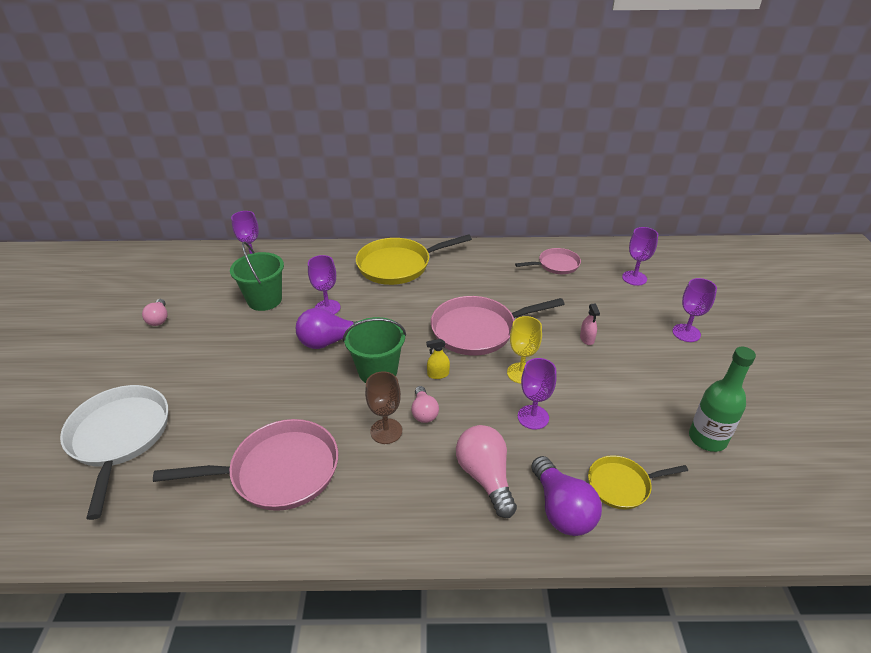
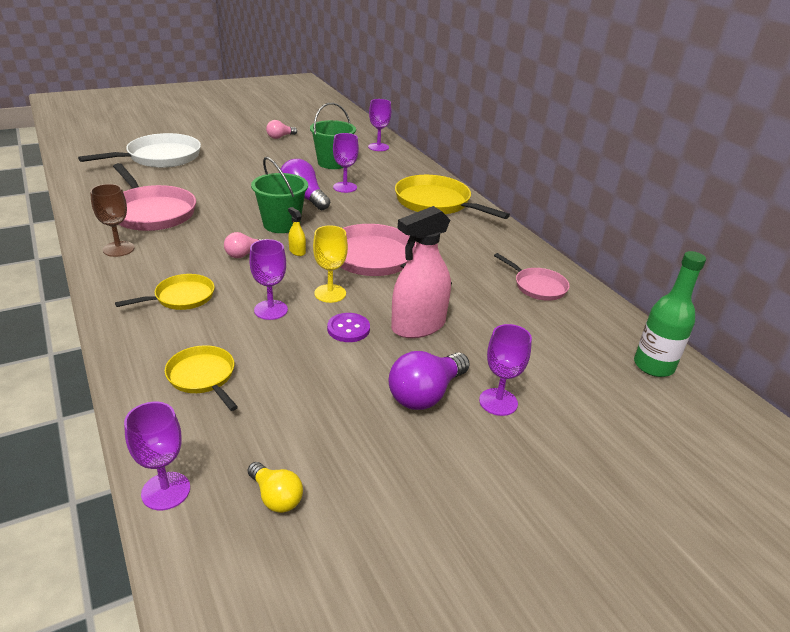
camera: 60 degrees right, 5 degrees down
(386, 431) = (213, 242): brown goblet -> brown goblet (118, 249)
(485, 477) = (181, 297): pink light bulb -> yellow pan
(562, 509) = (158, 344): purple light bulb -> purple light bulb (426, 394)
(579, 377) = (348, 329): none -> purple button
(587, 339) = (418, 326): pink spray bottle -> pink spray bottle, size x2.41
(634, 278) = (575, 346): purple goblet -> purple goblet (166, 491)
(707, 438) = (305, 435): green bottle -> green bottle (653, 366)
(771, 471) = (276, 497): none -> yellow light bulb

